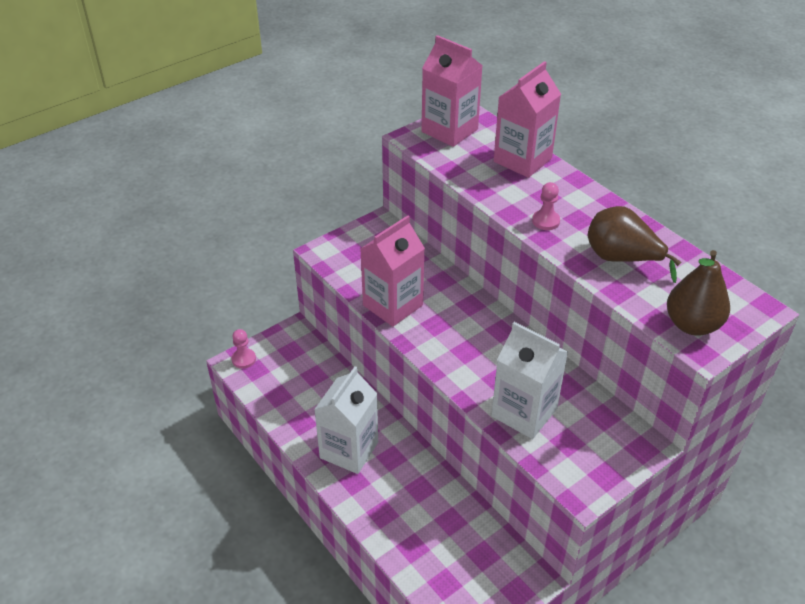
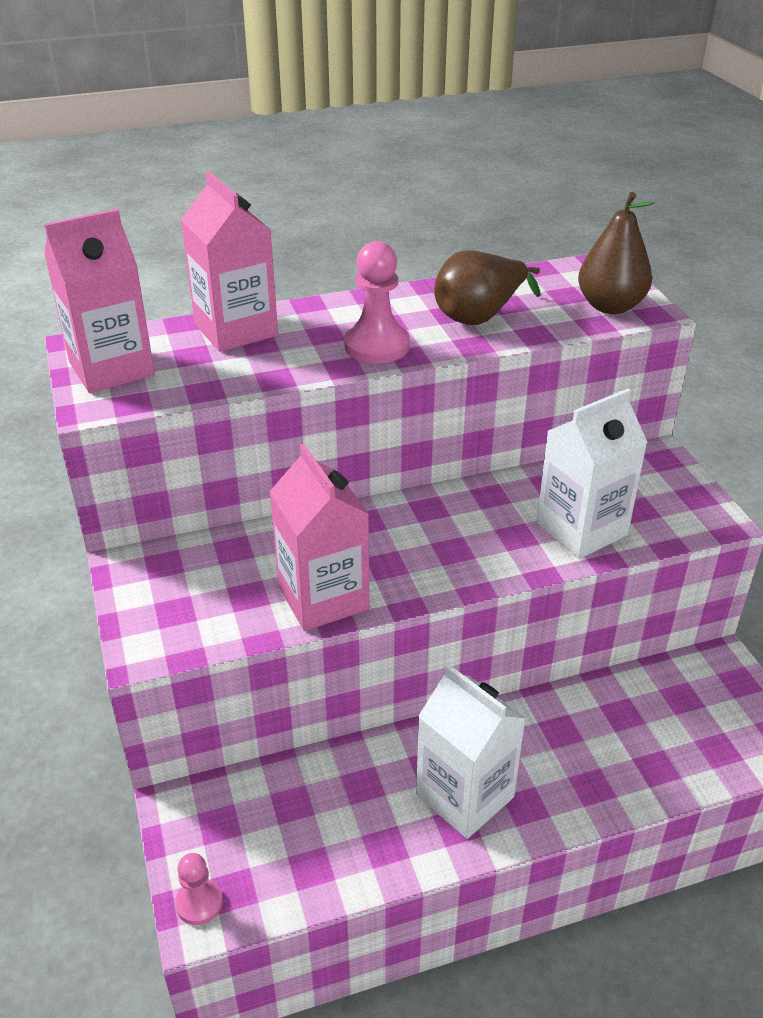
camera: 70 degrees left, 5 degrees down
(545, 221) = (377, 346): pink pawn -> pink pawn, size x1.67

